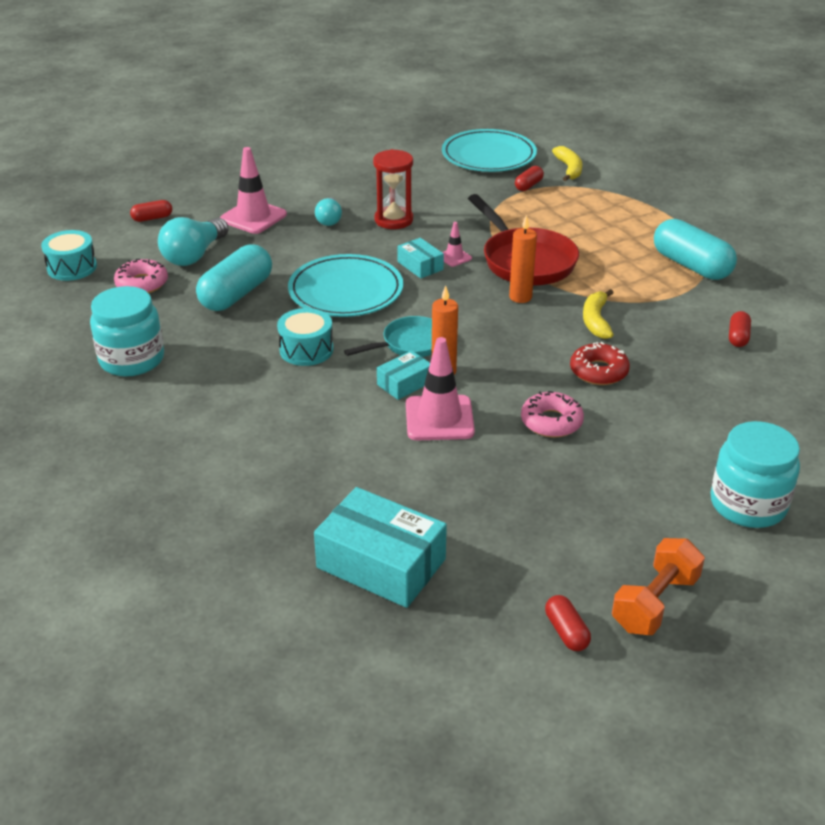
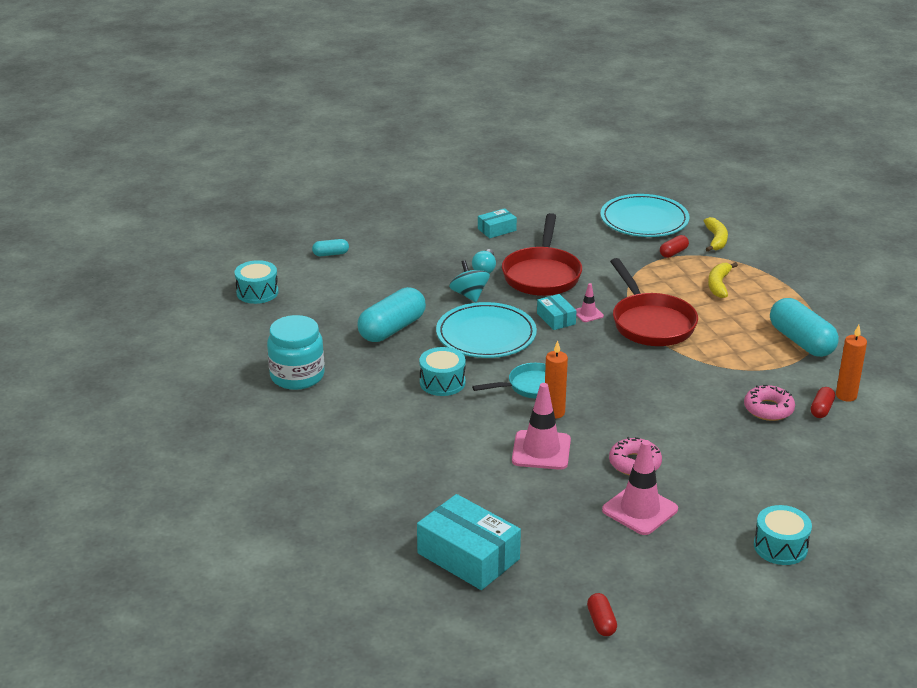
camera: 10 degrees right, 5 degrees down
(142, 283) = (314, 312): pink donut -> pink donut (768, 409)
(152, 218) = (330, 254): red capsule -> turquoise capsule
(194, 255) = (362, 291): turquoise light bulb -> none
(253, 217) = (418, 261): pink traffic cone -> pink traffic cone (640, 510)
(317, 249) = (469, 295): none -> turquoise spinning top
(393, 220) = (542, 274): red hourglass -> red pan
(404, 383) = (519, 419): turquoise box -> turquoise box (497, 230)
(520, 297) = (637, 355): orange candle -> orange candle (846, 396)
(596, 320) = (698, 382): yellow banana -> yellow banana (719, 285)
(598, 371) = (688, 426): red donut -> none
(655, 603) = (678, 610): orange dumbbell -> none
(748, 504) = (780, 547): turquoise jar -> turquoise drum

